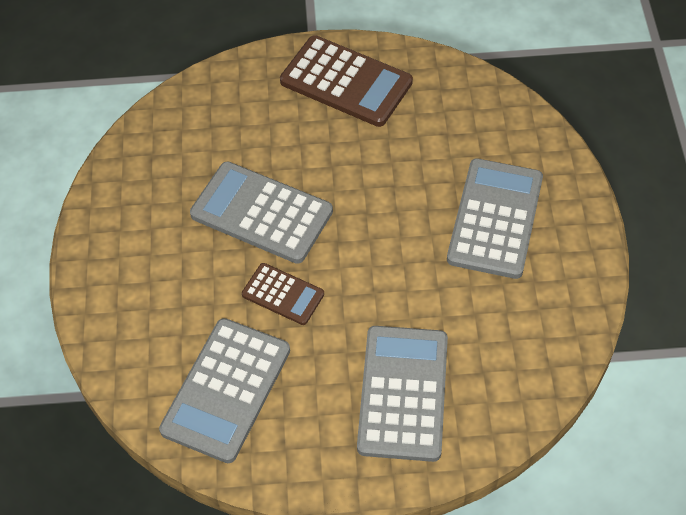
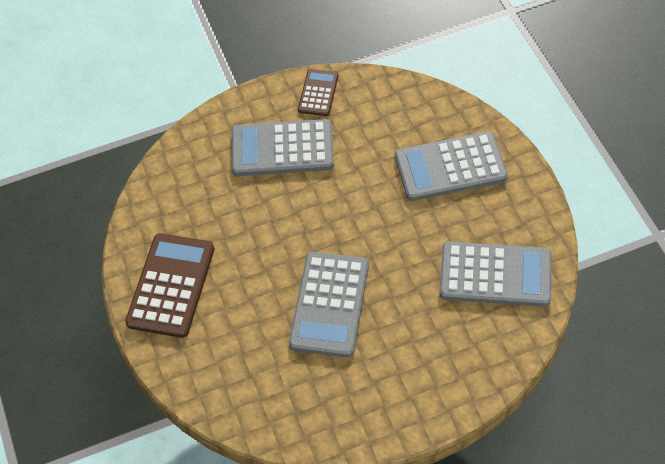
camera: 105 degrees left, 0 degrees up
(283, 294) = (400, 265): brown calculator -> brown calculator (318, 93)

